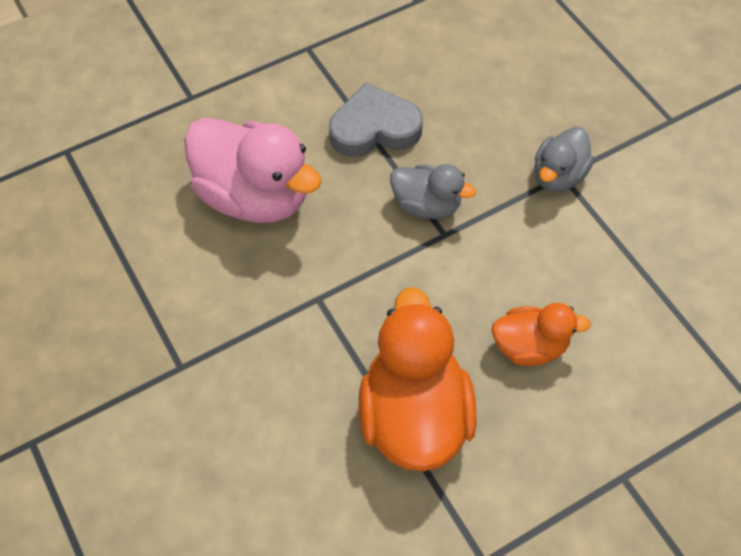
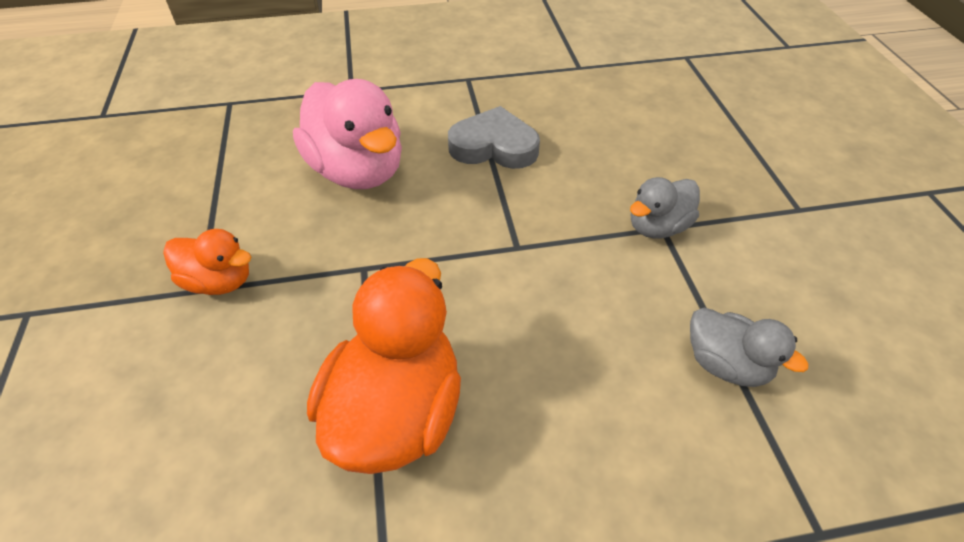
camera: 20 degrees right, 10 degrees down
(426, 205) = (511, 218): grey duck -> grey duck (726, 364)
(529, 346) = (559, 380): orange duck -> orange duck (219, 281)

